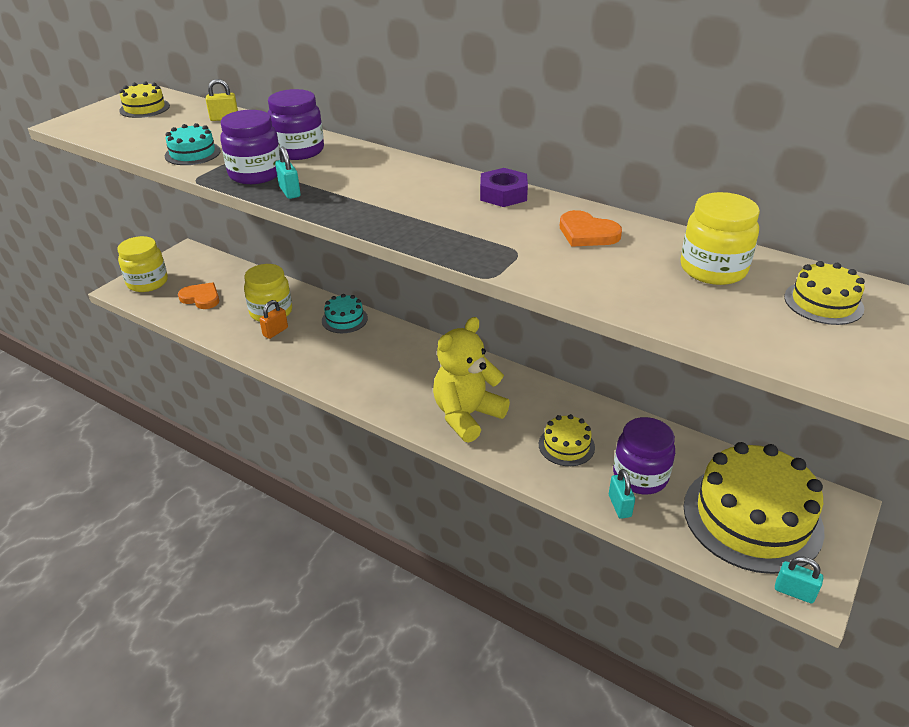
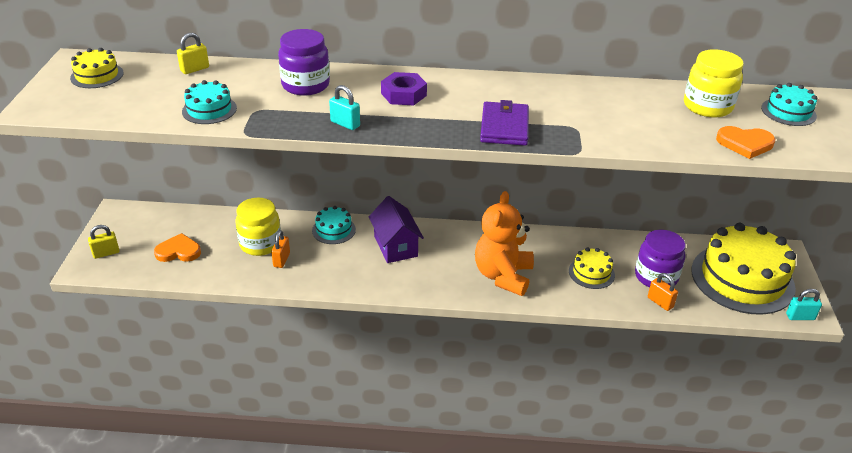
camera: 30 degrees left, 0 degrees up
(147, 282) = (106, 253): yellow jar -> yellow padlock
(255, 174) = (294, 115): purple jar -> none
(387, 352) = (395, 246): none -> purple house
(440, 232) = (504, 127): none -> purple wallet
(467, 415) = (503, 276): yellow teddy bear -> orange teddy bear
(503, 194) = (514, 85): purple nut -> purple nut (403, 94)
(587, 233) = (604, 101): orange heart -> orange heart (745, 144)
(619, 506) = (660, 302): turquoise padlock -> orange padlock
(823, 302) = (788, 112): yellow cake -> turquoise cake

